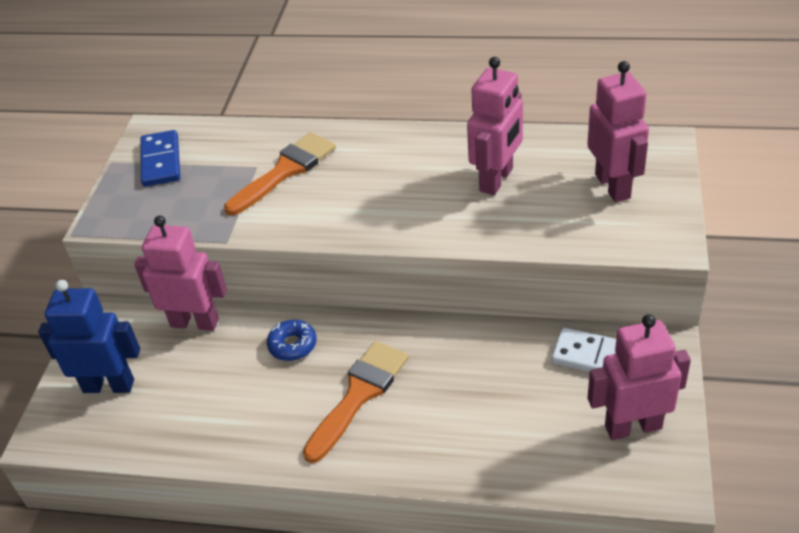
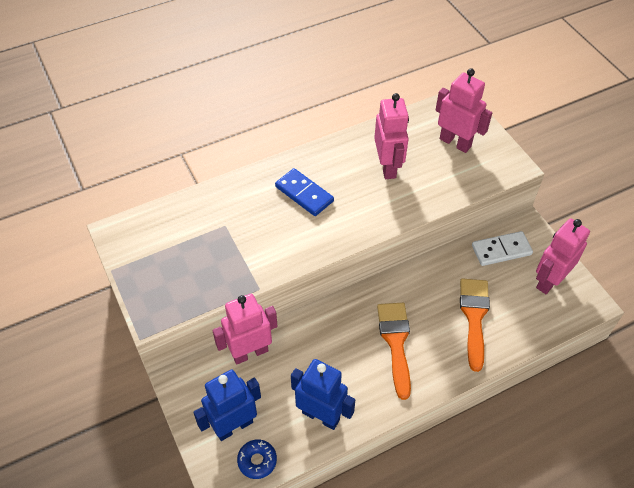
camera: 40 degrees left, 10 degrees up
(161, 161) = (150, 252): blue domino -> blue domino (304, 194)
(202, 426) = (321, 416): none -> blue robot
(285, 171) = (249, 219): orange brush -> orange brush (474, 317)
(292, 345) = (328, 333): blue donut -> blue donut (257, 461)

